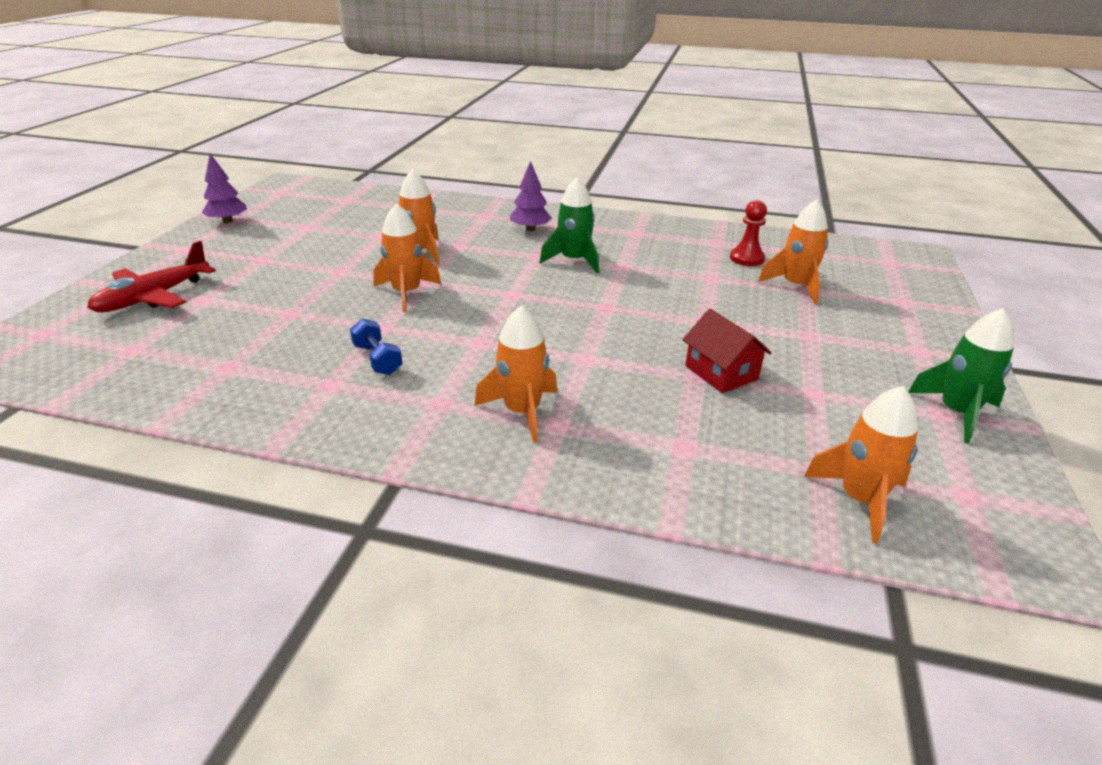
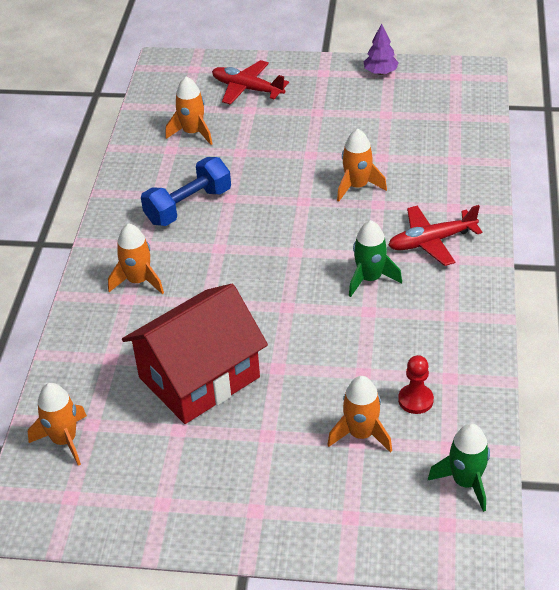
camera: 85 degrees right, 10 degrees up
(377, 359) = (188, 206): blue dumbbell -> blue dumbbell, size x1.90
(406, 293) = (282, 196): orange rocket -> orange rocket (192, 132)
(530, 229) = (431, 241): purple tree -> red plane
(721, 372) = (199, 377): red house -> red house, size x2.20
(956, 413) = (163, 514): green rocket -> green rocket (465, 482)

